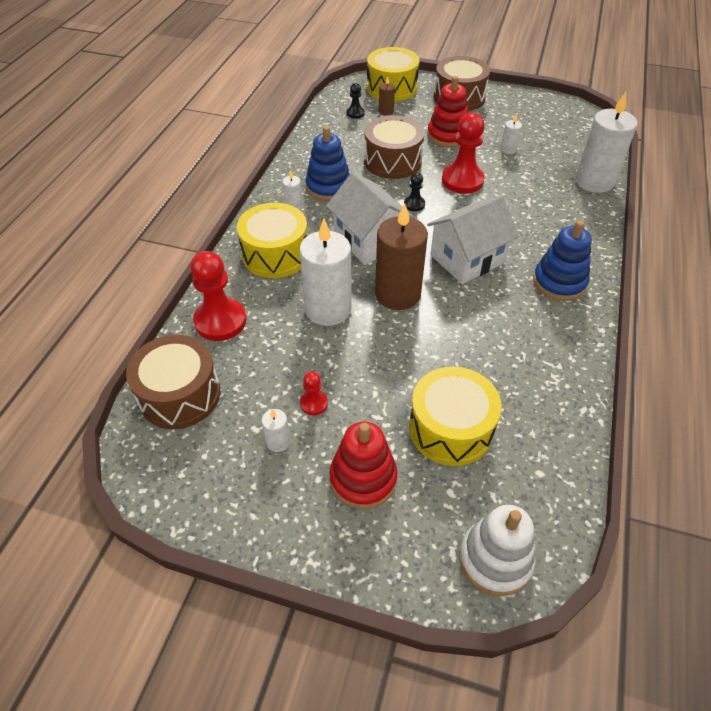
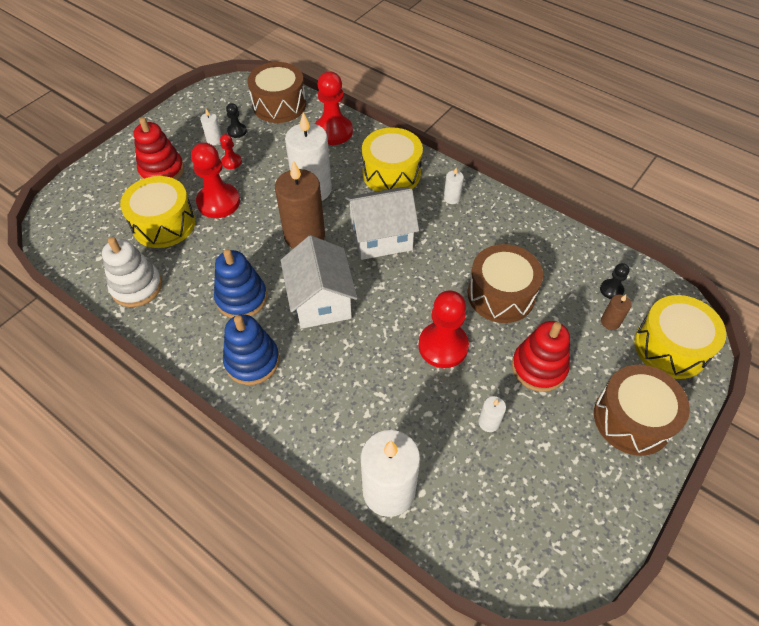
camera: 110 degrees right, 5 degrees up
(328, 187) = (473, 229): blue stacking toy -> blue stacking toy (241, 298)
(388, 387) = (218, 202): none -> red pawn
(414, 204) = (418, 288): black pawn -> black pawn (237, 131)
(495, 560) = (68, 212): white stacking toy -> white stacking toy (137, 287)

